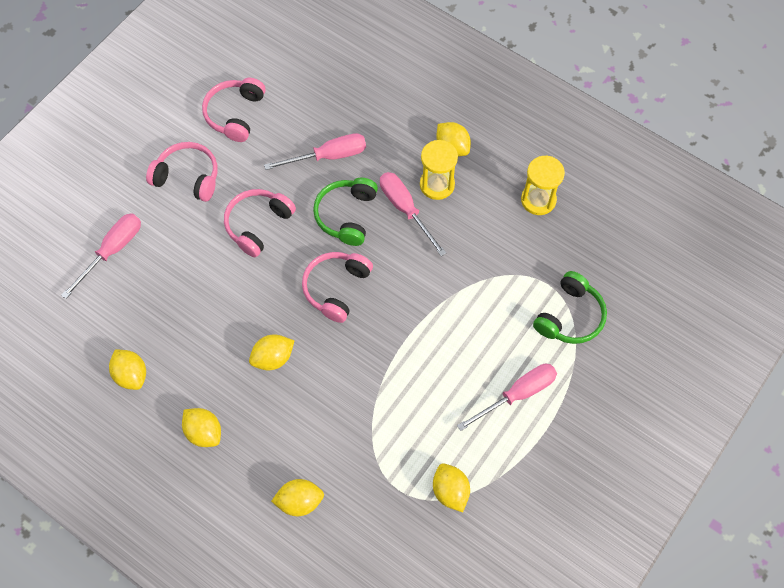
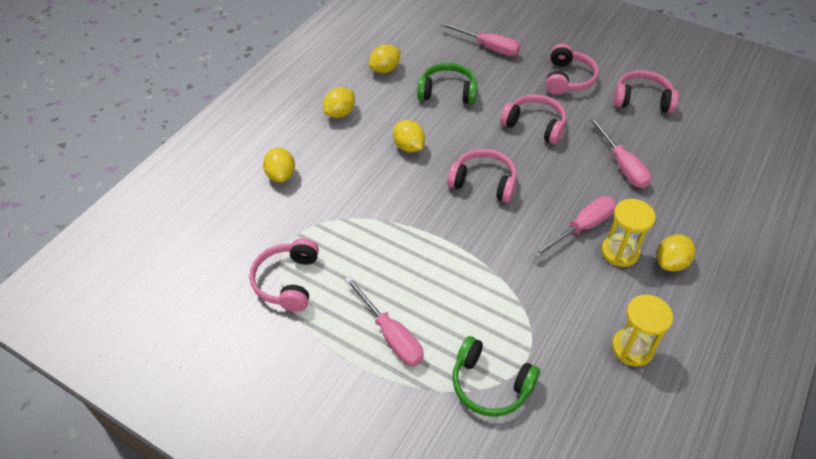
camera: 85 degrees right, 15 degrees down
(346, 215) = (562, 183): green headphones -> green headphones (447, 92)
(450, 491) = (287, 281): yellow lemon -> pink headphones

